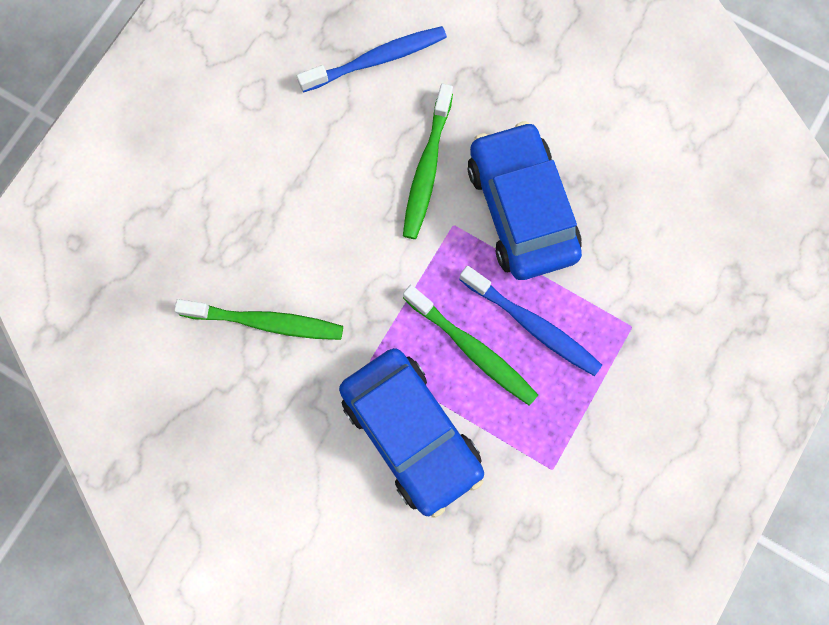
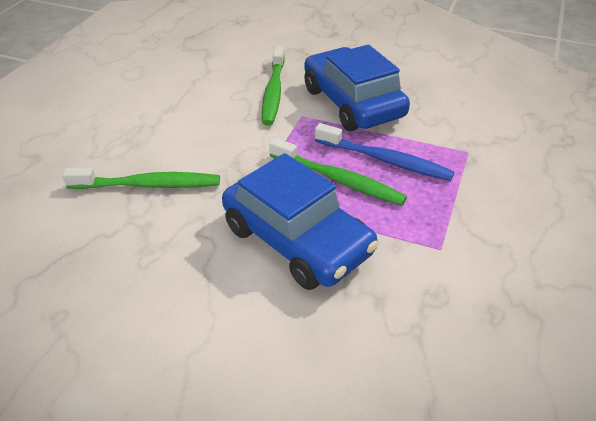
camera: 10 degrees left, 35 degrees down
(376, 60) = (225, 50): blue toothbrush -> none

